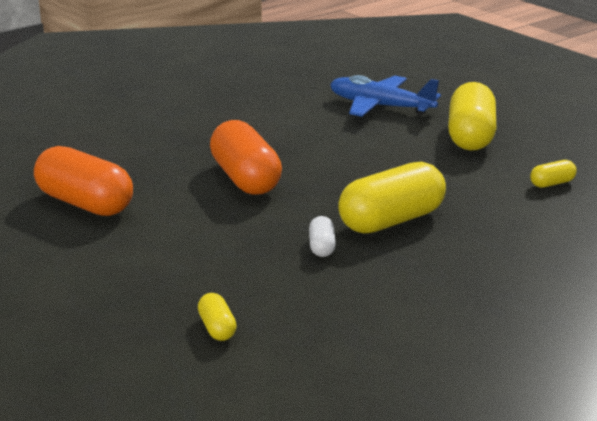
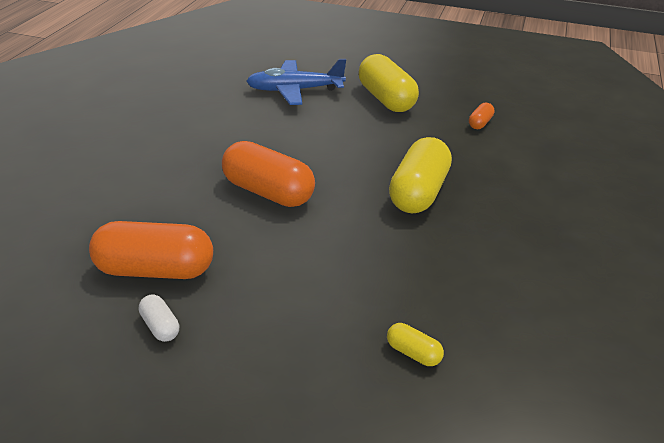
camera: 35 degrees left, 10 degrees up
(322, 247) = (399, 237): white capsule -> white capsule (160, 326)
(552, 183) = (480, 123): yellow capsule -> orange capsule

